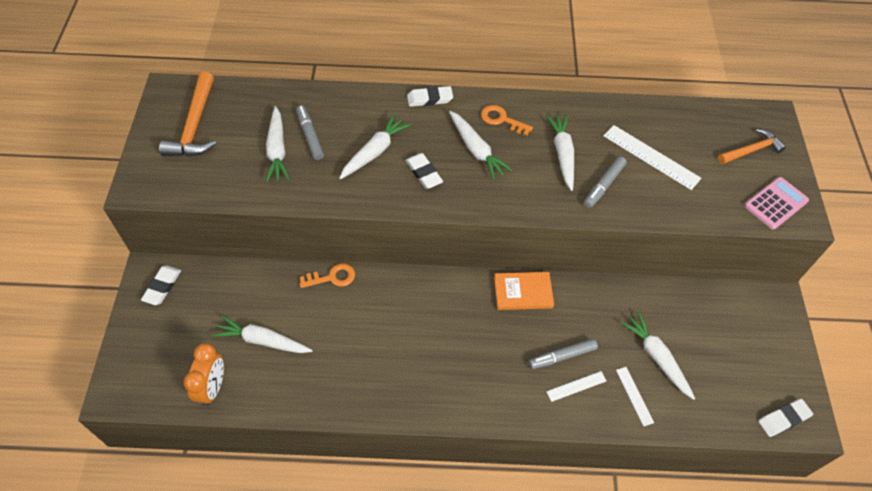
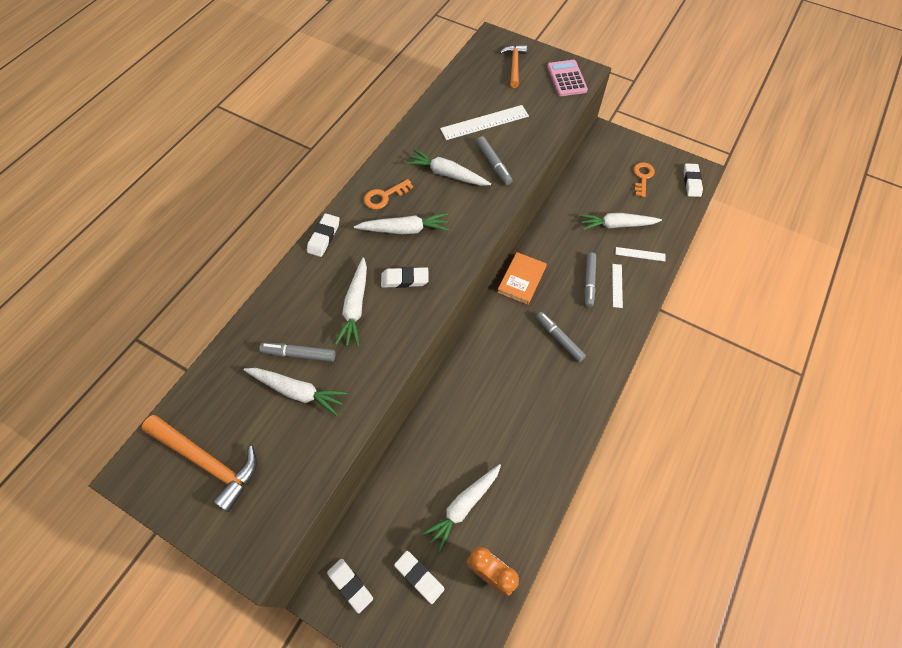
camera: 60 degrees left, 5 degrees up
(188, 333) = (419, 577): none -> white eraser
(332, 277) = (429, 417): orange key -> orange key (642, 177)
(375, 152) = (355, 307): white carrot -> white carrot turned 150 degrees counterclockwise
(476, 354) = (559, 338): none -> grey marker

